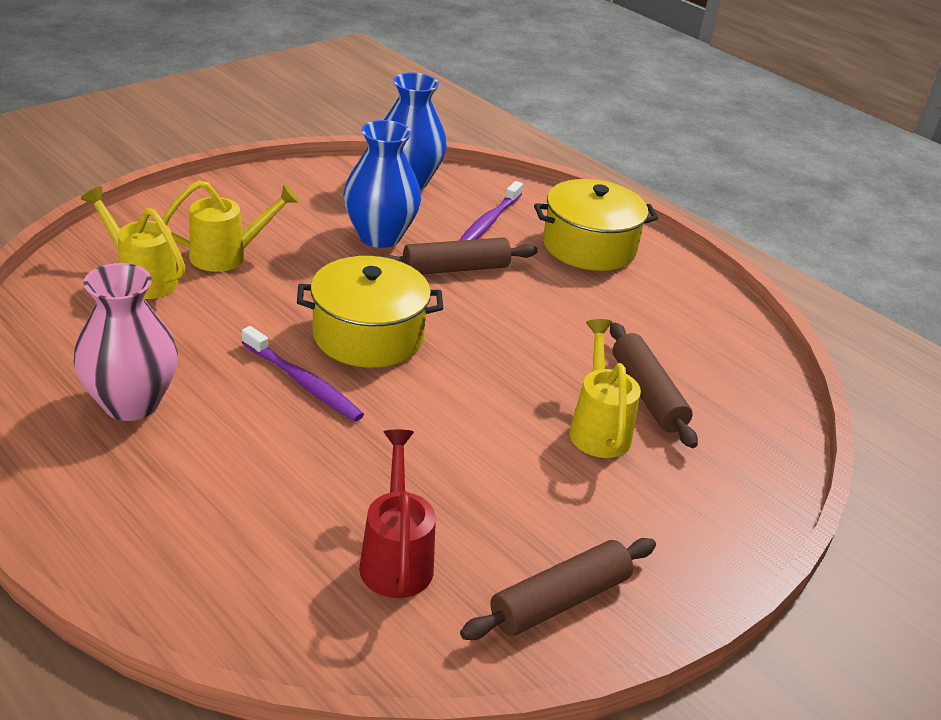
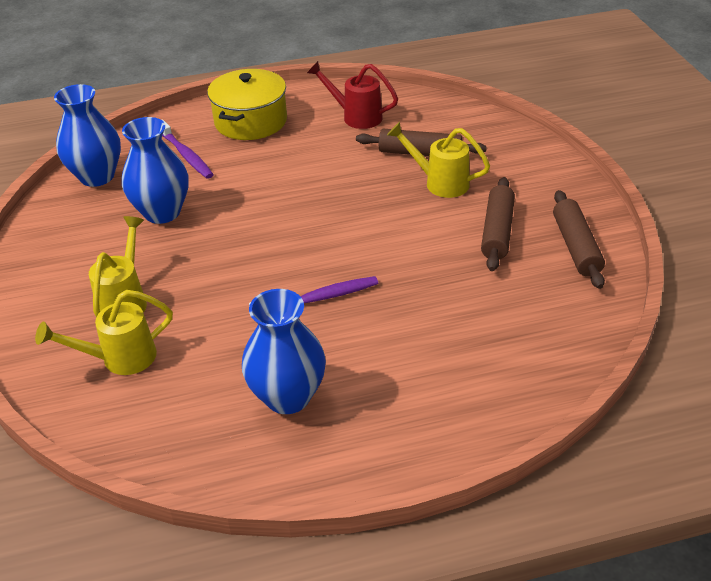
camera: 55 degrees left, 5 degrees up
(131, 403) = (288, 397): pink vase -> blue vase
(368, 335) = (284, 252): yellow pot -> none
(396, 557) = (513, 301): red watering can -> red watering can (355, 116)
(455, 269) = (232, 188): brown rolling pin -> brown rolling pin (497, 231)

